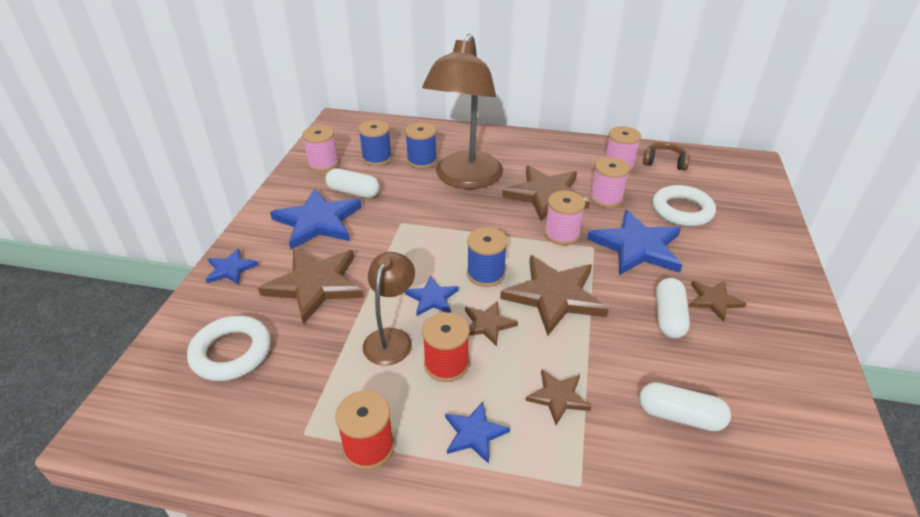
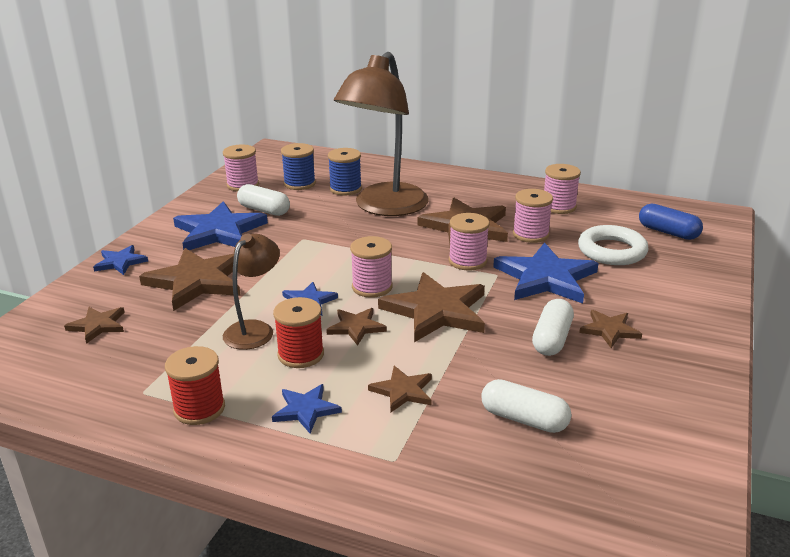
camera: 10 degrees right, 10 degrees down
(231, 352) = (98, 325): white ring -> brown star
(486, 274) = (372, 287): blue spool -> pink spool
(664, 162) = (612, 207): brown headphones -> none
(720, 185) = (668, 232): none -> blue capsule

